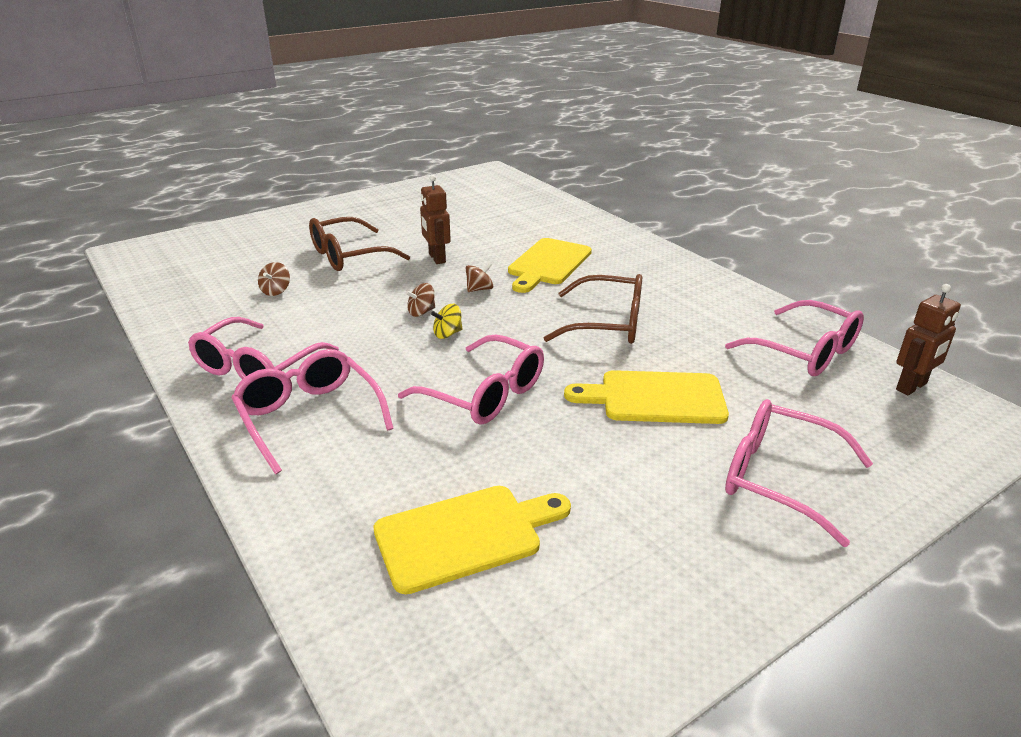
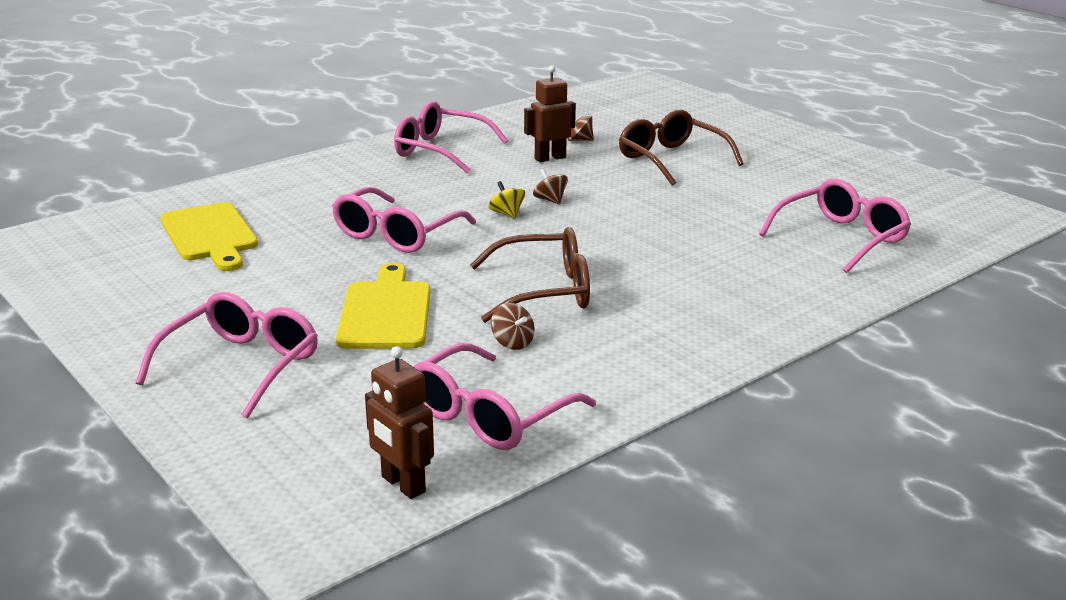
camera: 85 degrees right, 5 degrees down
(309, 417) = (366, 175): pink glasses -> pink glasses (840, 238)
(436, 258) = (684, 199): brown robot -> brown robot (550, 158)
(479, 289) = (611, 223): brown spinning top -> brown spinning top (512, 342)
(548, 264) = (695, 258): yellow cutting board -> none
(607, 323) = (543, 291): brown glasses -> brown glasses turned 105 degrees counterclockwise

